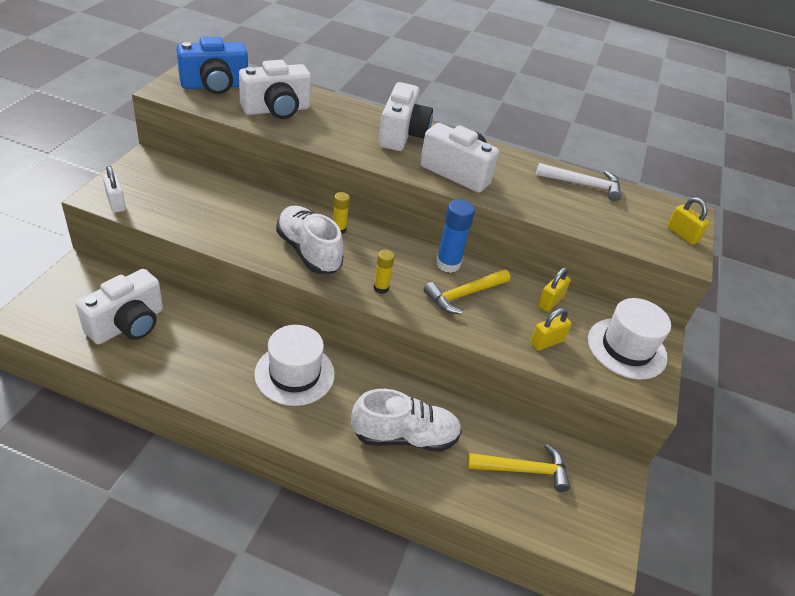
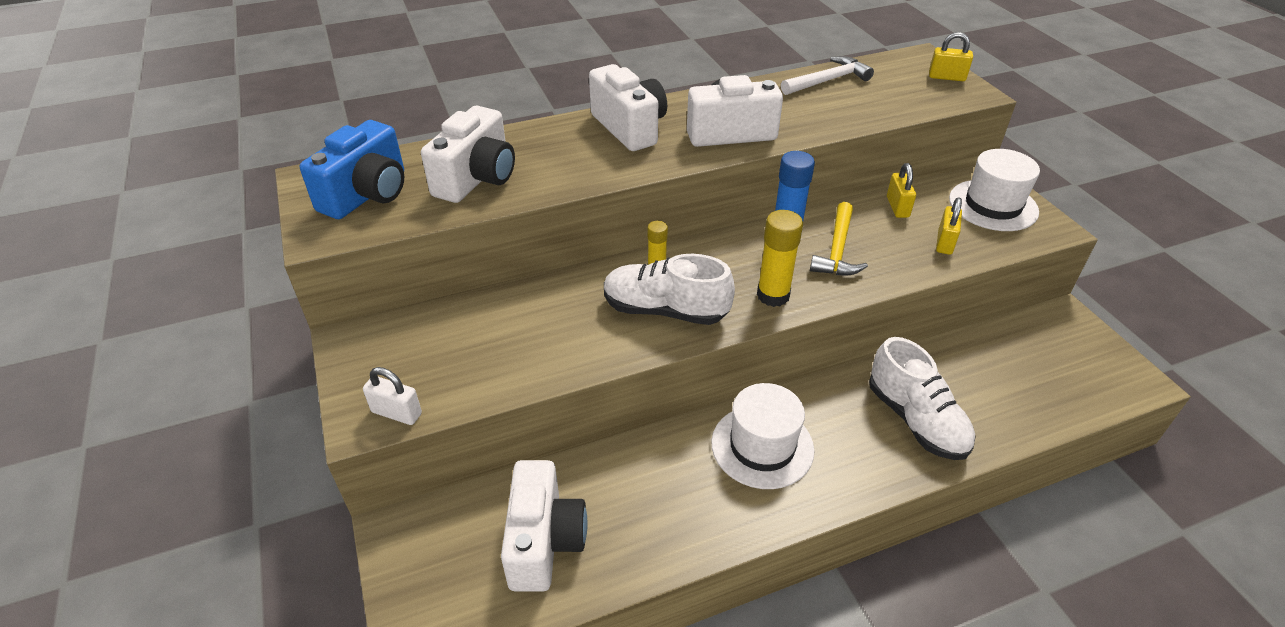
camera: 35 degrees left, 0 degrees up
(381, 288) = (773, 295): yellow glue stick -> yellow glue stick, size x1.69
(405, 436) = (916, 420): white shoe -> white shoe turned 105 degrees clockwise
(523, 470) = (1019, 370): yellow hammer -> none

